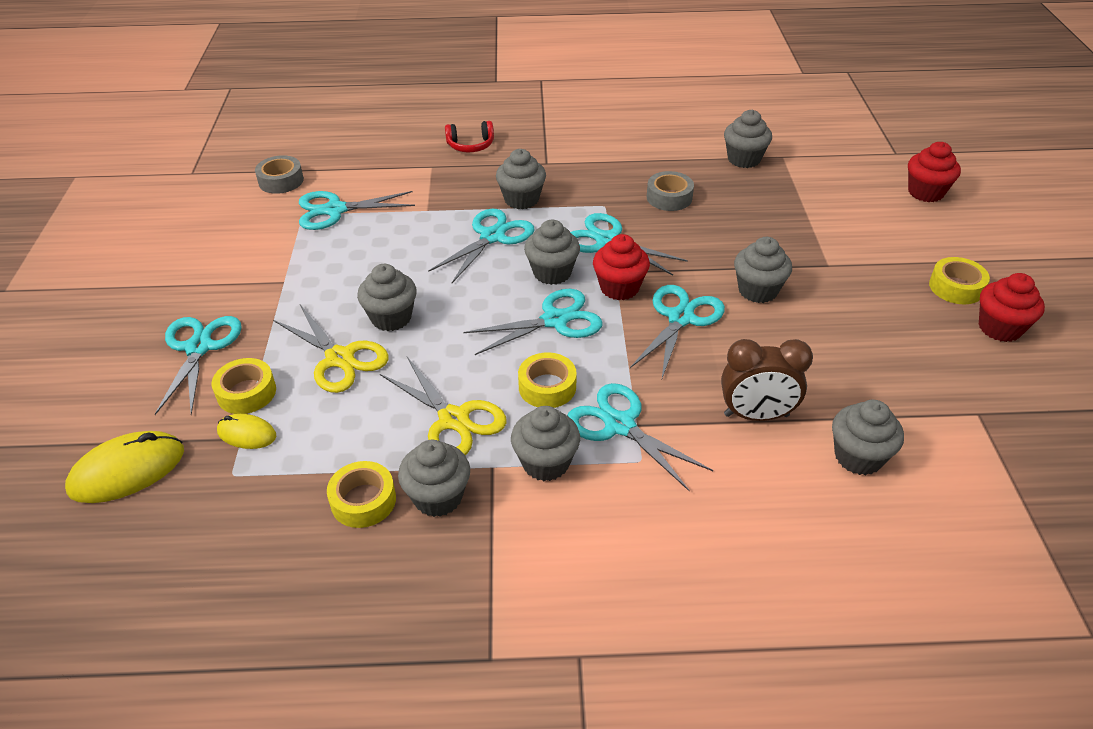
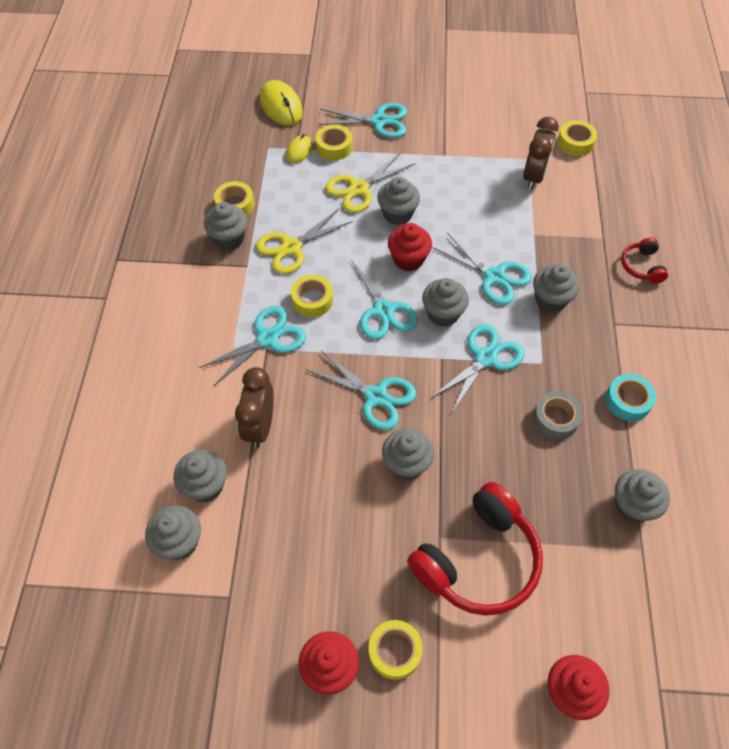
camera: 95 degrees right, 15 degrees up
(281, 181) = (575, 143): grey tape -> yellow tape
(334, 210) = (534, 177): turquoise scissors -> brown clock
(545, 463) = (243, 293): grey cupcake -> grey cupcake (179, 542)
(619, 288) = (419, 358): red cupcake -> red cupcake (408, 259)
(636, 158) = (628, 401): none -> turquoise tape
(839, 241) = (478, 560): none -> red headphones

